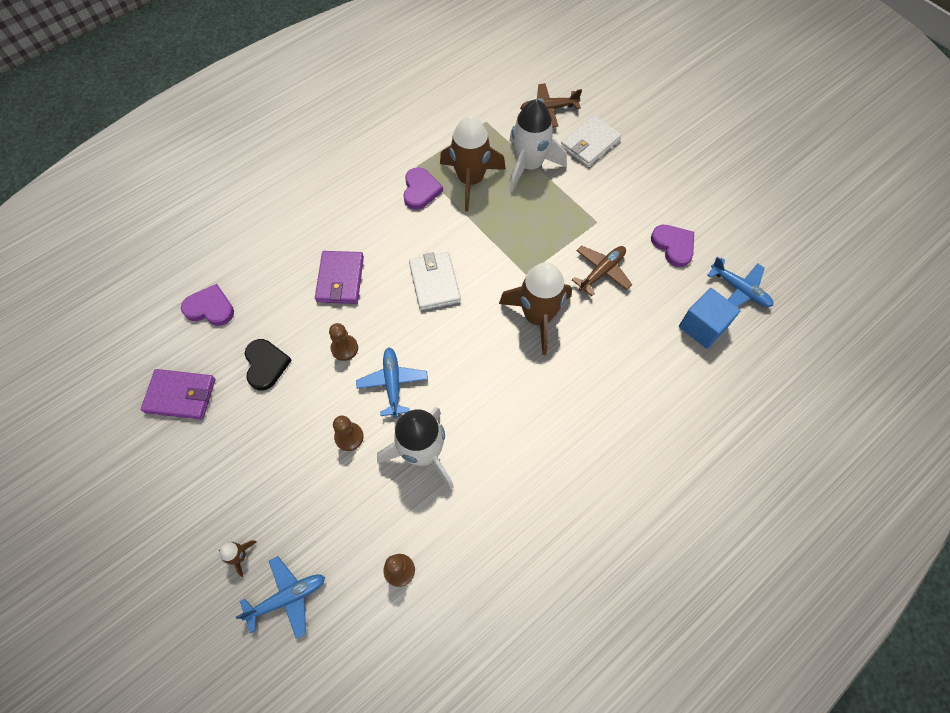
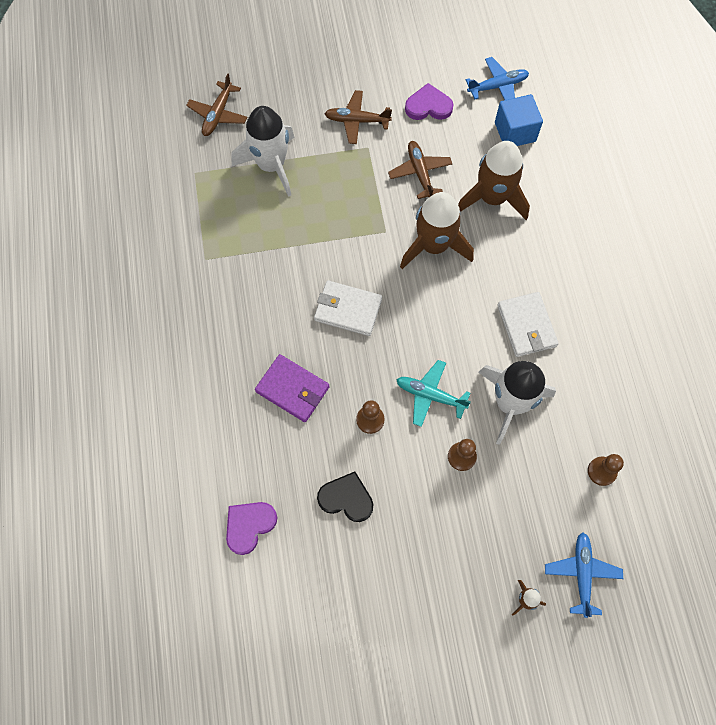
camera: 60 degrees left, 5 degrees up
(181, 395) = (333, 592): purple wallet -> none
(392, 383) = (430, 395): blue plane -> turquoise plane
(420, 190) = (236, 270): purple heart -> none
(470, 180) = (254, 222): brown rocket -> brown rocket (492, 198)
(590, 143) = (281, 104): white wallet -> white wallet (526, 326)
(616, 201) = (356, 121): none -> brown plane

